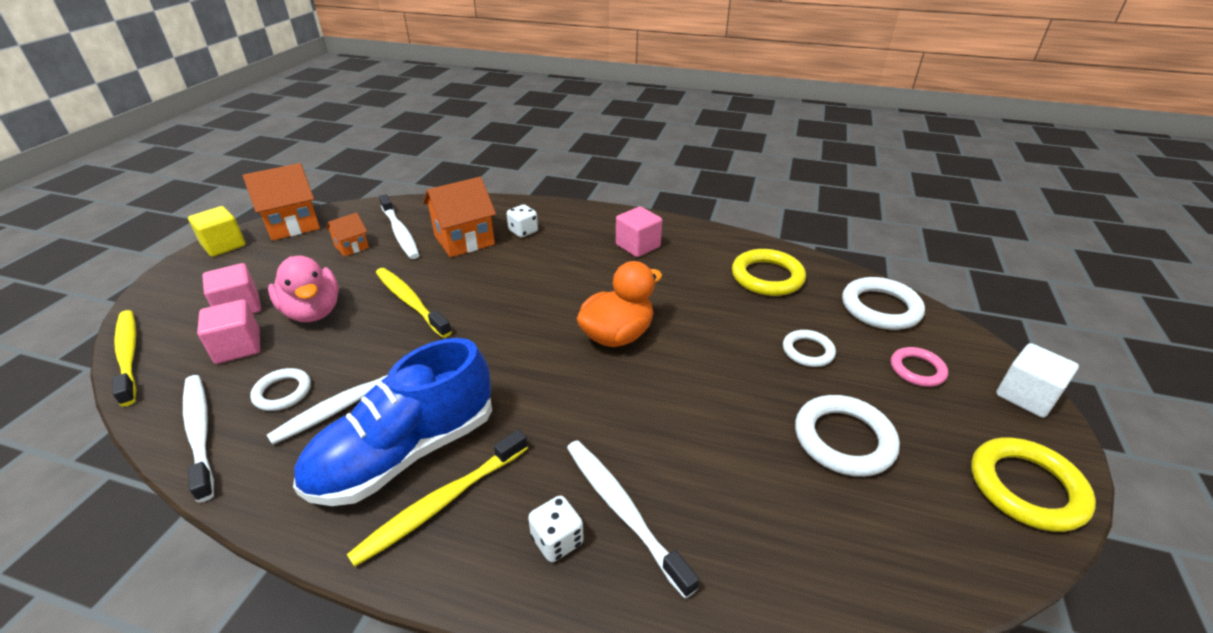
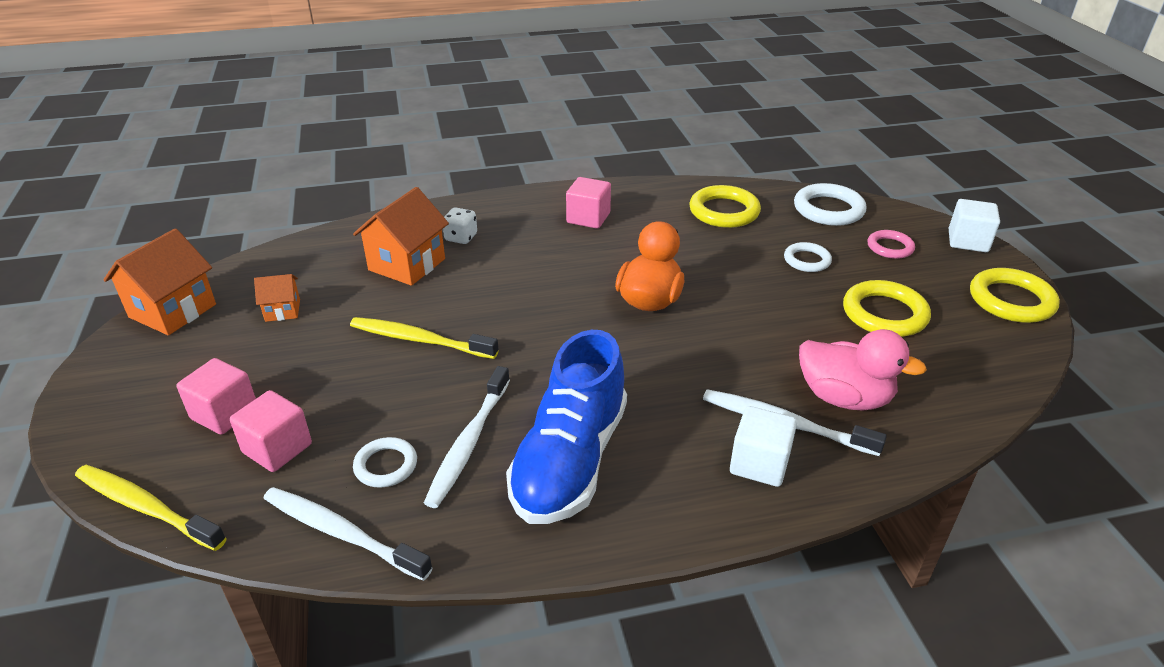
camera: 30 degrees left, 0 degrees up
(224, 245) = (107, 361): yellow cube -> none
(313, 311) = (321, 386): pink duck -> pink duck (844, 397)
(351, 247) = (282, 310): orange house -> orange house turned 60 degrees clockwise
(400, 232) = (323, 279): white toothbrush -> none
(442, 502) = (644, 480): yellow toothbrush -> none
(557, 540) = (759, 463): white dice -> white cube
(843, 439) = (884, 314): white ring -> yellow ring

